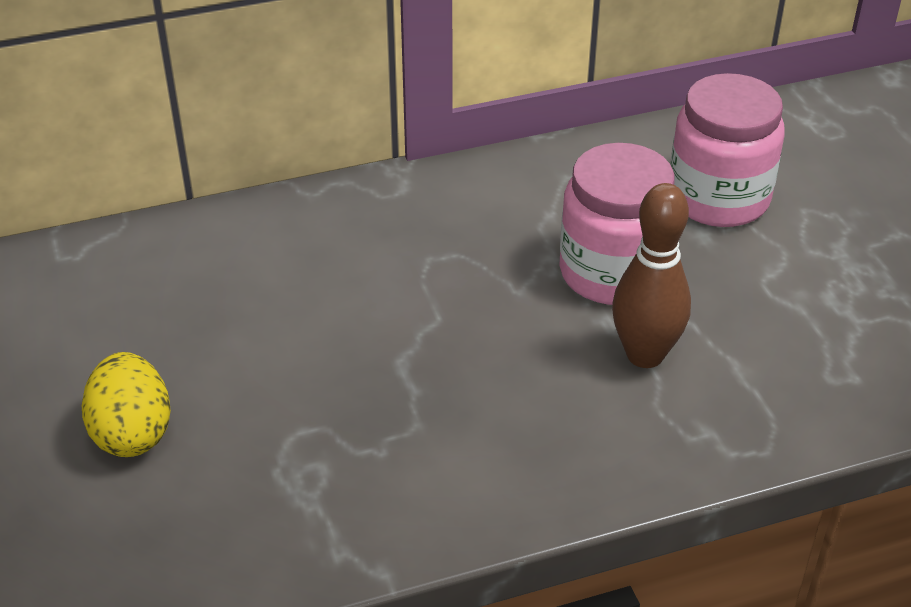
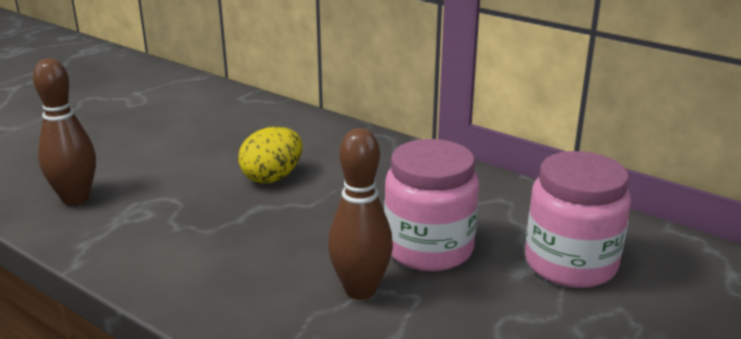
camera: 55 degrees right, 15 degrees down
(132, 432) = (131, 157): yellow egg -> yellow egg (272, 177)
(202, 527) = (75, 198): none -> brown bowling pin

